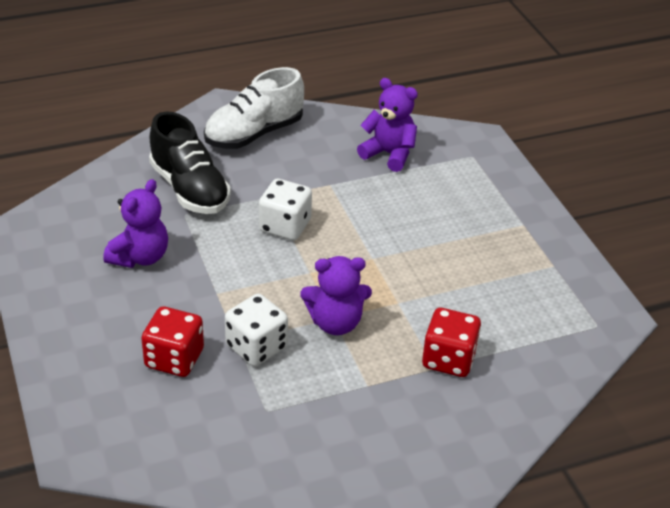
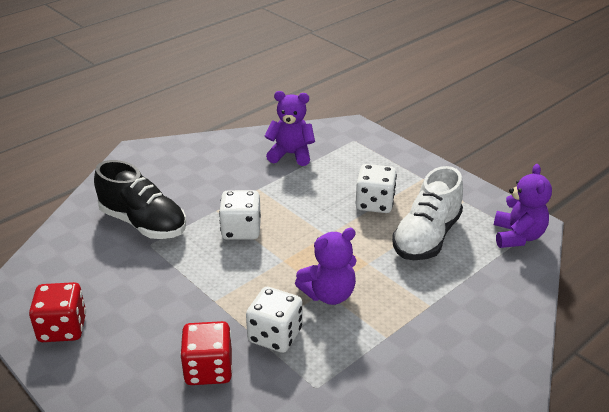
camera: 20 degrees left, 5 degrees down
(140, 257) = (129, 291): purple teddy bear -> purple teddy bear (517, 236)
(254, 134) = (174, 167): white shoe -> white shoe (427, 237)
(448, 238) = (374, 203): none -> white dice
(448, 359) = (435, 295): red dice -> red dice (63, 328)

